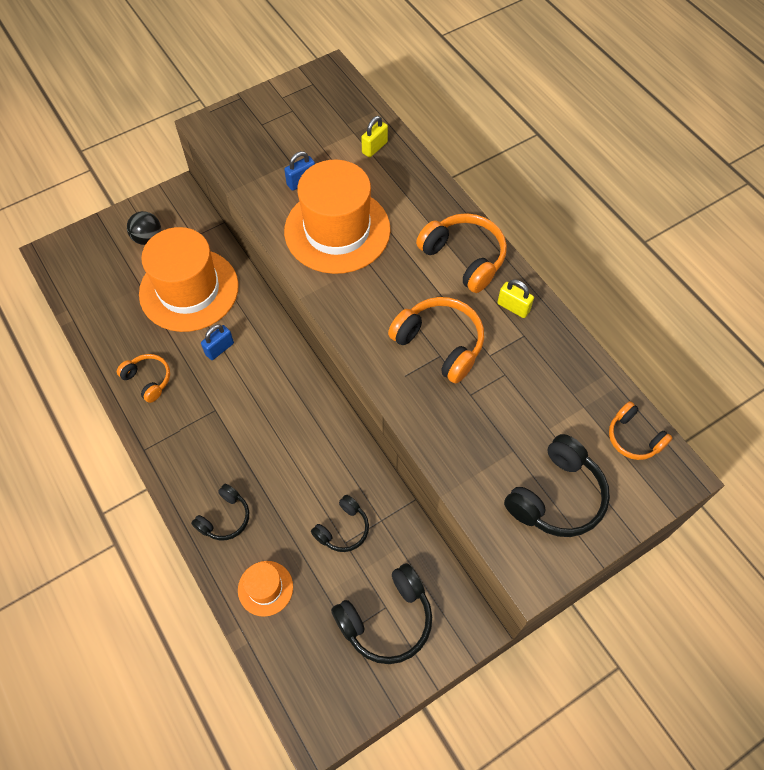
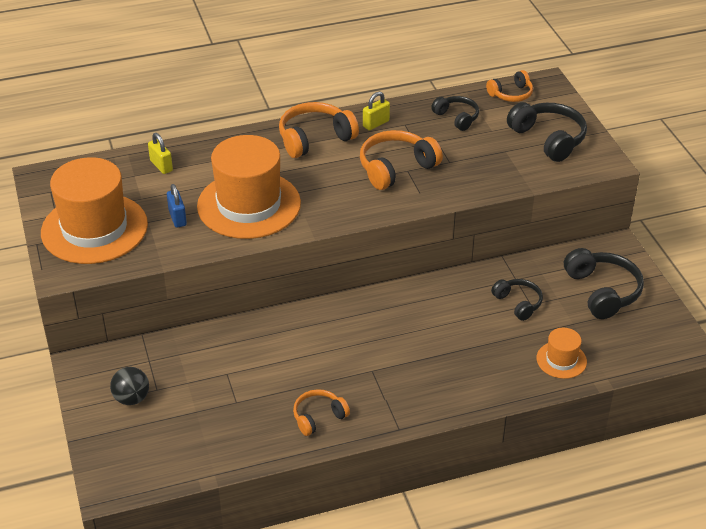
camera: 75 degrees left, 20 degrees down
(189, 290) = (219, 372): orange hat -> orange hat (94, 228)
(219, 349) = (302, 358): blue padlock -> none
(225, 518) = (488, 378): black headphones -> black headphones (457, 117)

